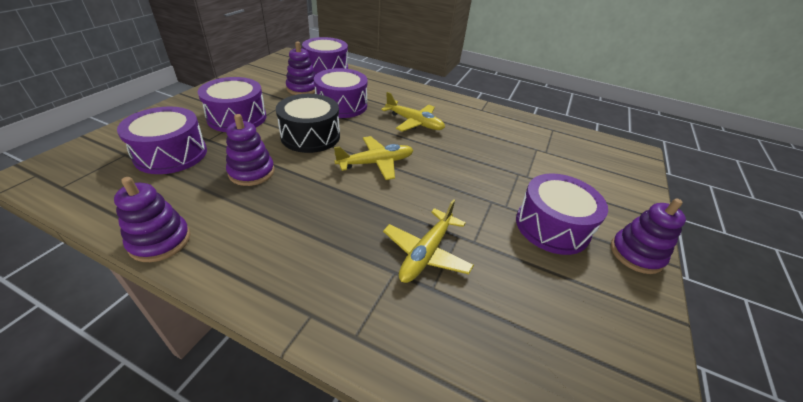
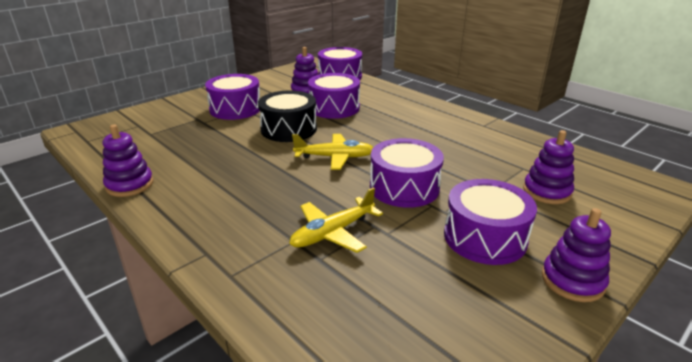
camera: 25 degrees right, 10 degrees down
(171, 154) = (170, 129): purple drum -> purple drum (404, 187)
(251, 172) = (222, 150): purple stacking toy -> purple stacking toy (546, 191)
(414, 122) = (397, 129): yellow plane -> none

